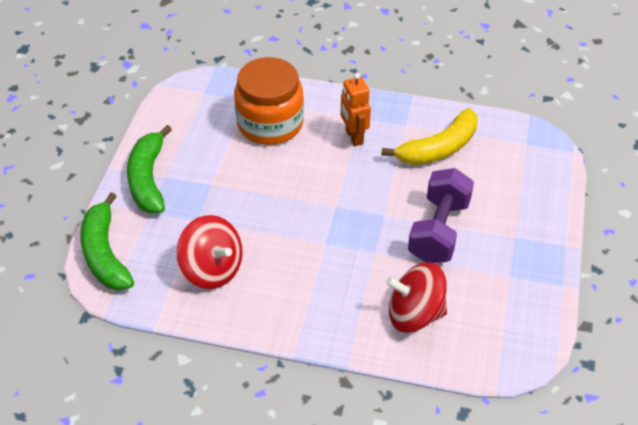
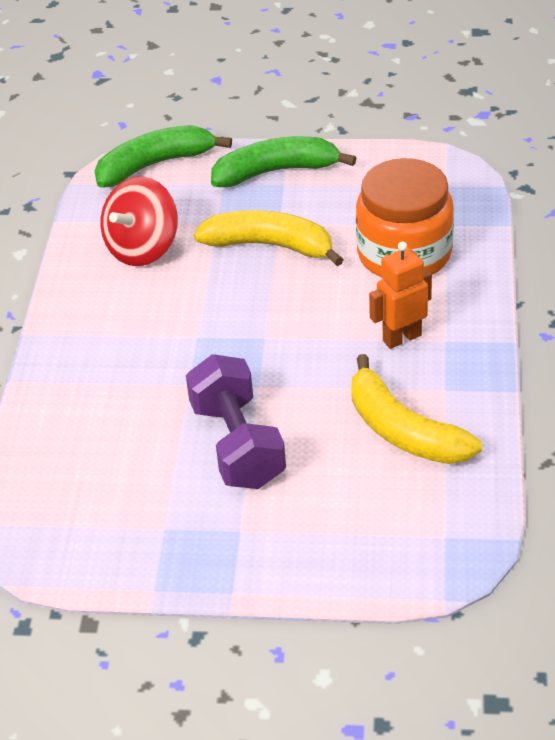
camera: 85 degrees right, 5 degrees down
(237, 192) = (270, 246): none -> yellow banana
(414, 314) = (90, 433): red spinning top -> none
(438, 231) = (237, 445): purple dumbbell -> purple dumbbell turned 60 degrees clockwise

